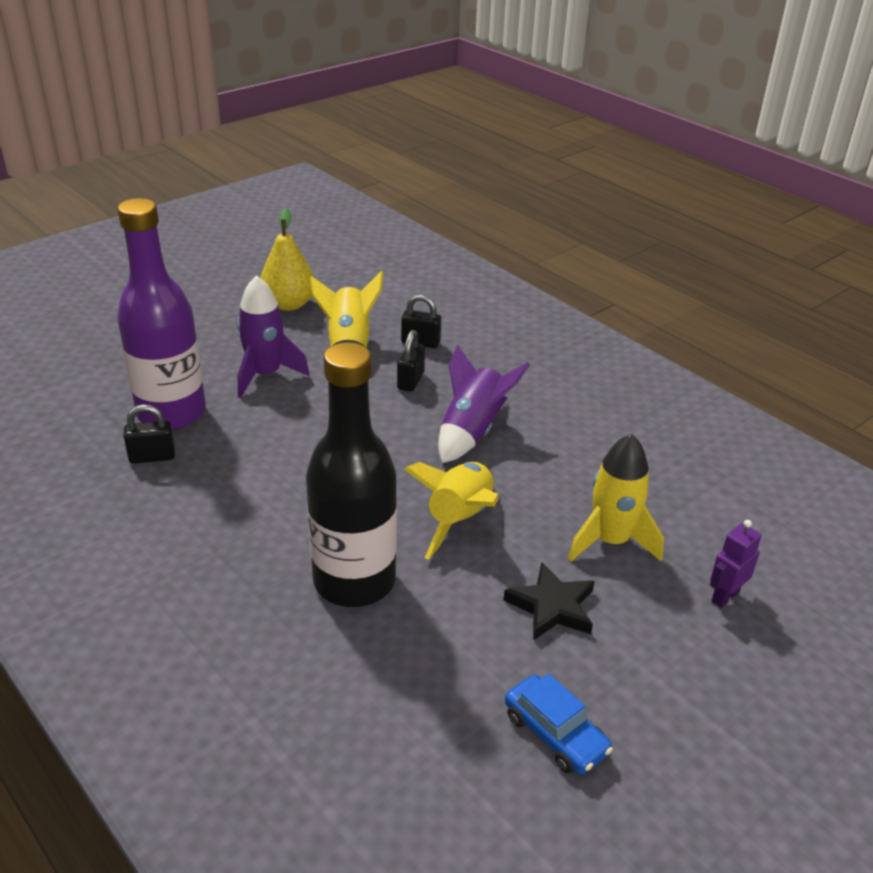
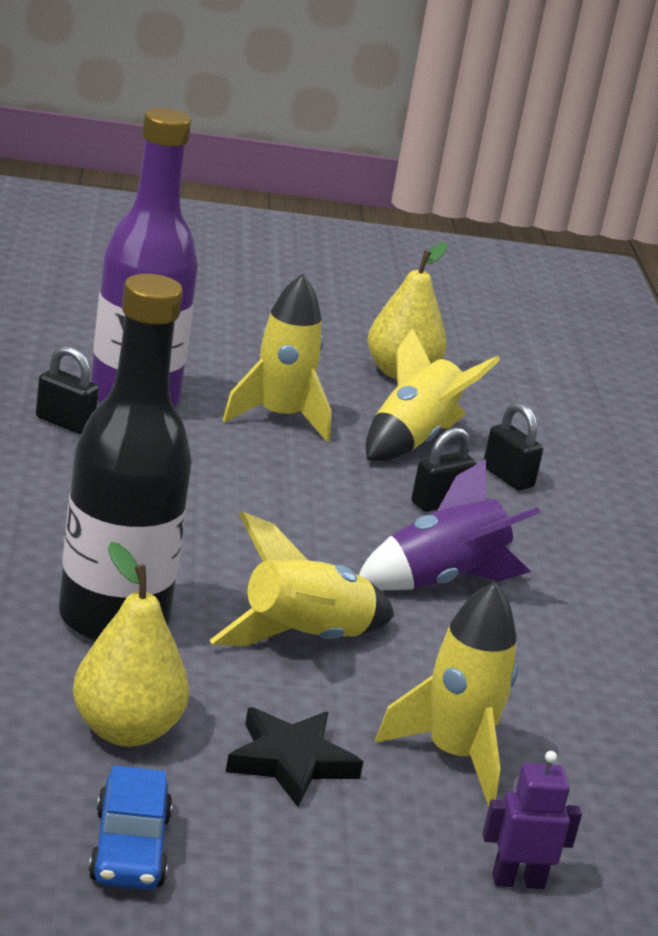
camera: 35 degrees right, 10 degrees down
(265, 375) = (279, 418): purple rocket -> yellow rocket
(455, 654) = (126, 730): none -> yellow pear

